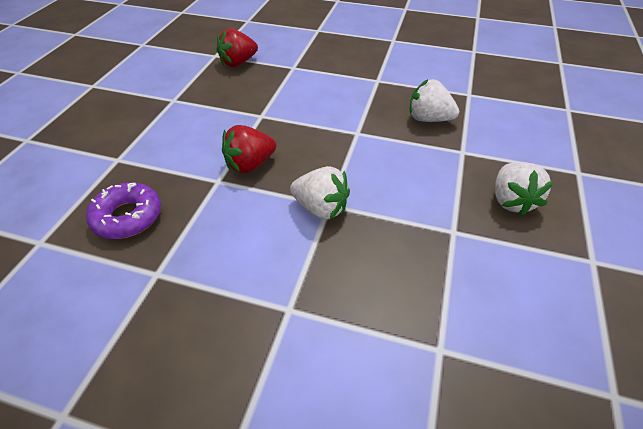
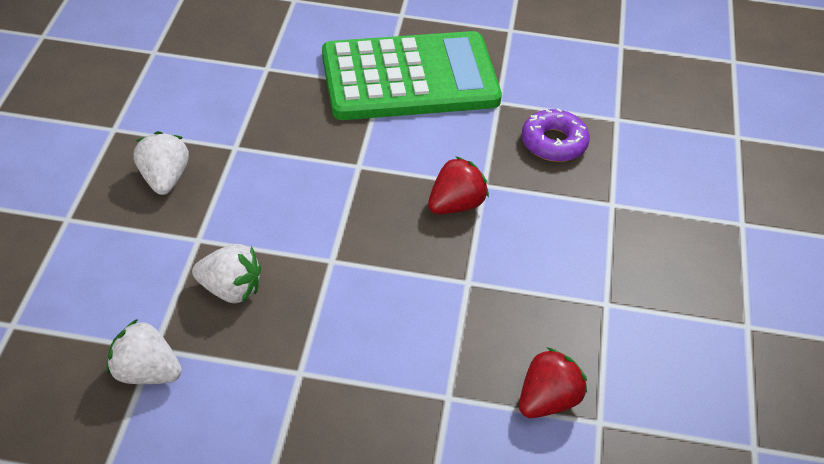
camera: 170 degrees right, 0 degrees up
(250, 317) = (409, 78): none -> green calculator
(321, 208) = (366, 161): white strawberry -> white strawberry (146, 373)

